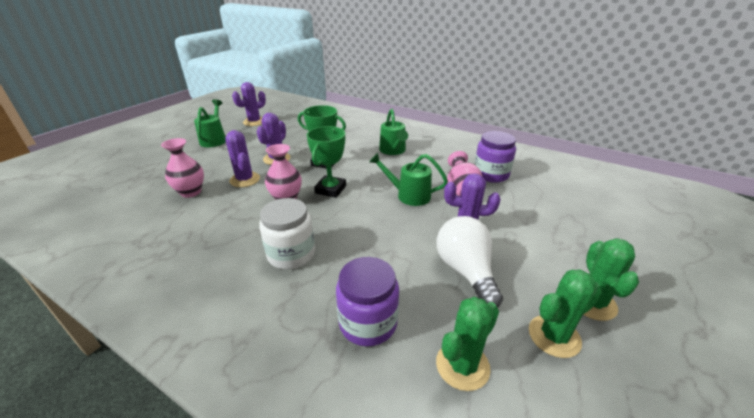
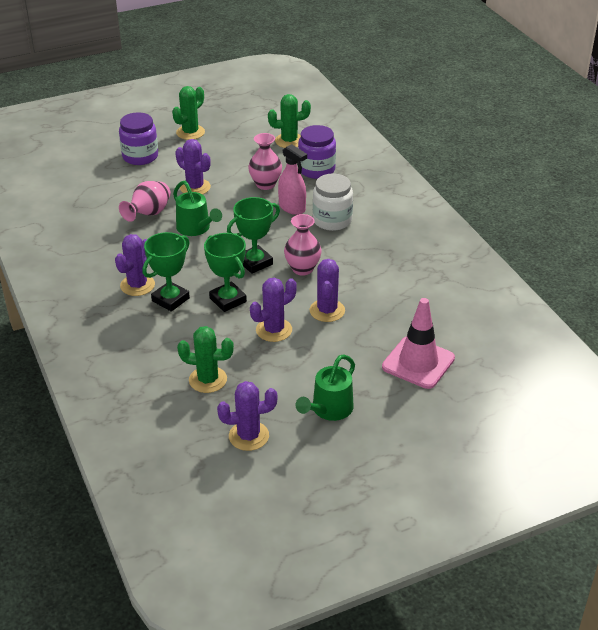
camera: 145 degrees left, 5 degrees up
(157, 174) = (418, 362): none -> pink traffic cone
(191, 192) = (387, 316): pink vase -> pink vase (265, 184)
(346, 250) = (292, 208): none -> pink spray bottle
(362, 151) = (170, 299): none -> green trophy
(393, 151) = (137, 285): green watering can -> purple cactus
(465, 271) = (233, 168): white light bulb -> none
(491, 174) = (96, 217): purple jar -> purple jar (140, 156)
(554, 336) = (232, 132): green cactus -> green cactus (208, 380)

